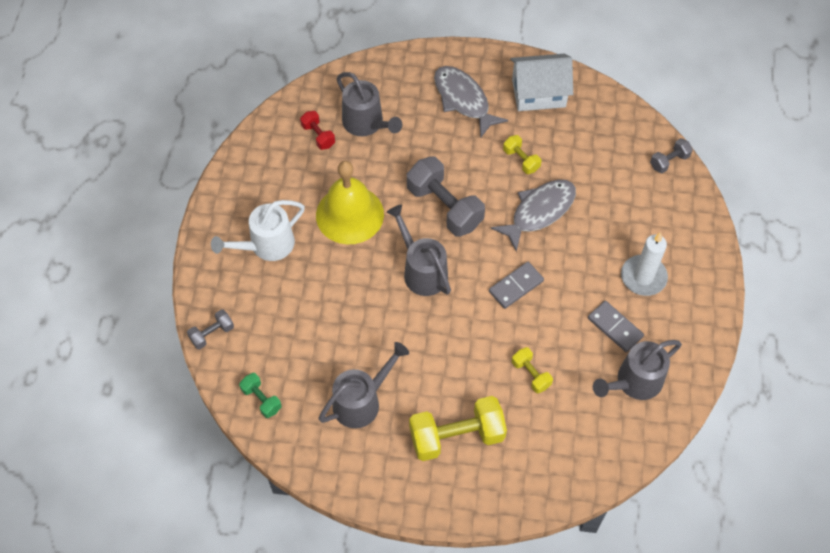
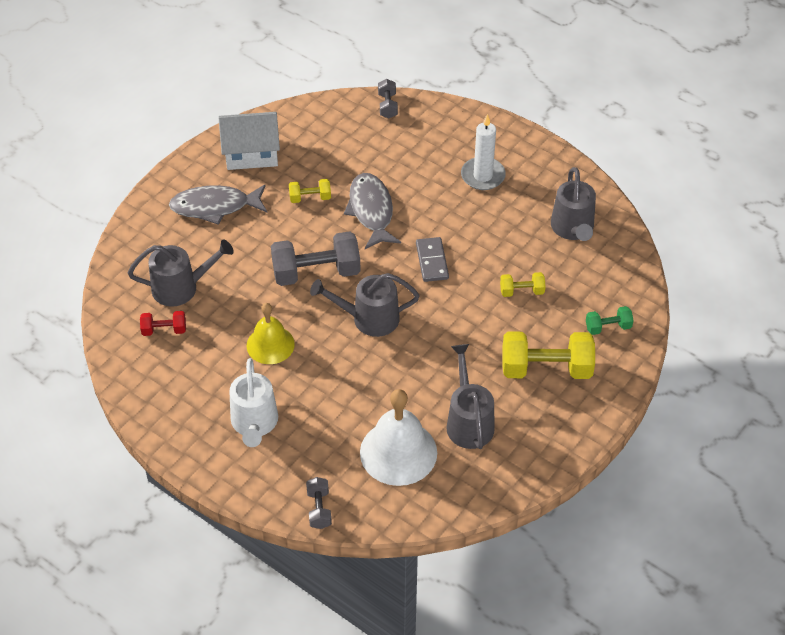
camera: 60 degrees left, 10 degrees down
(261, 399) = (416, 498): green dumbbell -> green dumbbell (608, 327)
(299, 363) = (398, 452): none -> white bell
(349, 214) = (270, 344): yellow bell -> yellow bell, size x0.65
(456, 436) = (546, 369): yellow dumbbell -> yellow dumbbell turned 75 degrees clockwise
(538, 93) = (251, 153): white house -> white house turned 60 degrees clockwise
(615, 327) = (516, 216): grey domino -> none

